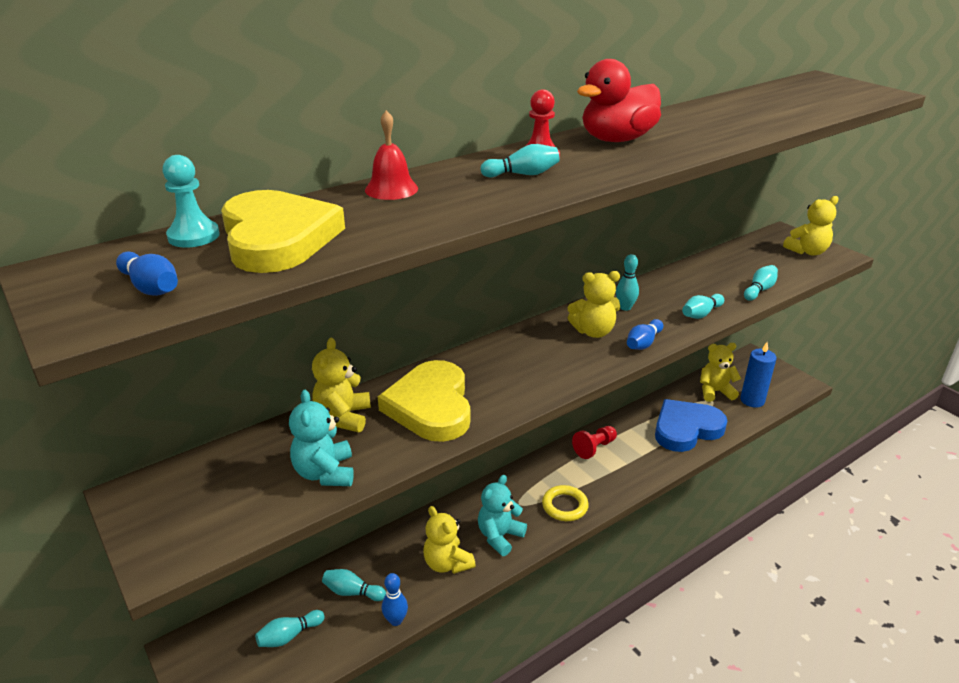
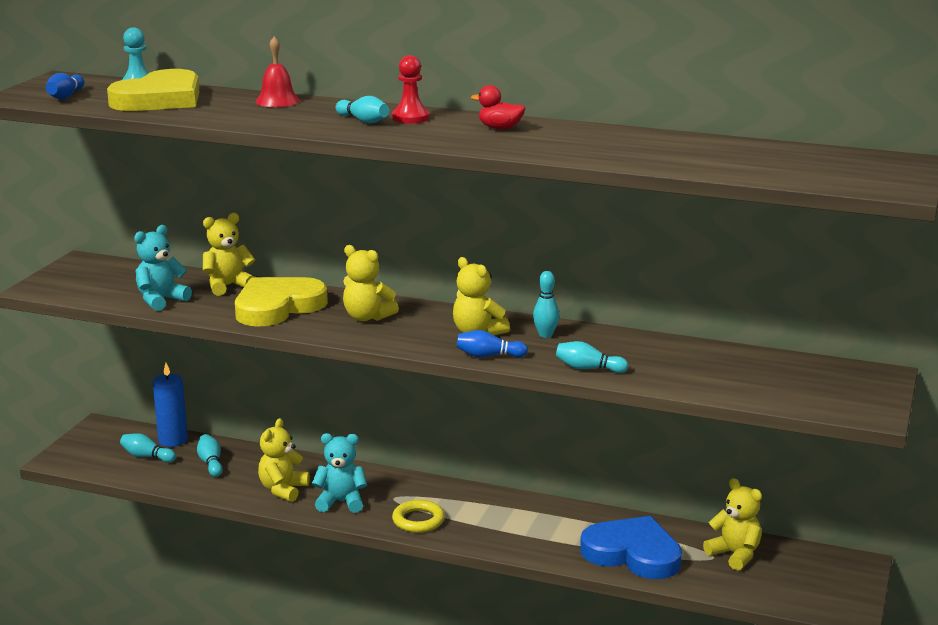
camera: 55 degrees right, 10 degrees down
(396, 620) = (201, 490): blue bowling pin -> none
(594, 448) = (525, 510): red pawn -> none
(617, 140) = (500, 128): red duck -> red duck, size x0.52
(752, 400) = (754, 583): blue candle -> blue candle (173, 440)
(759, 290) = (692, 386): turquoise bowling pin -> none
(807, 251) = (847, 395): yellow teddy bear -> yellow teddy bear (367, 317)

